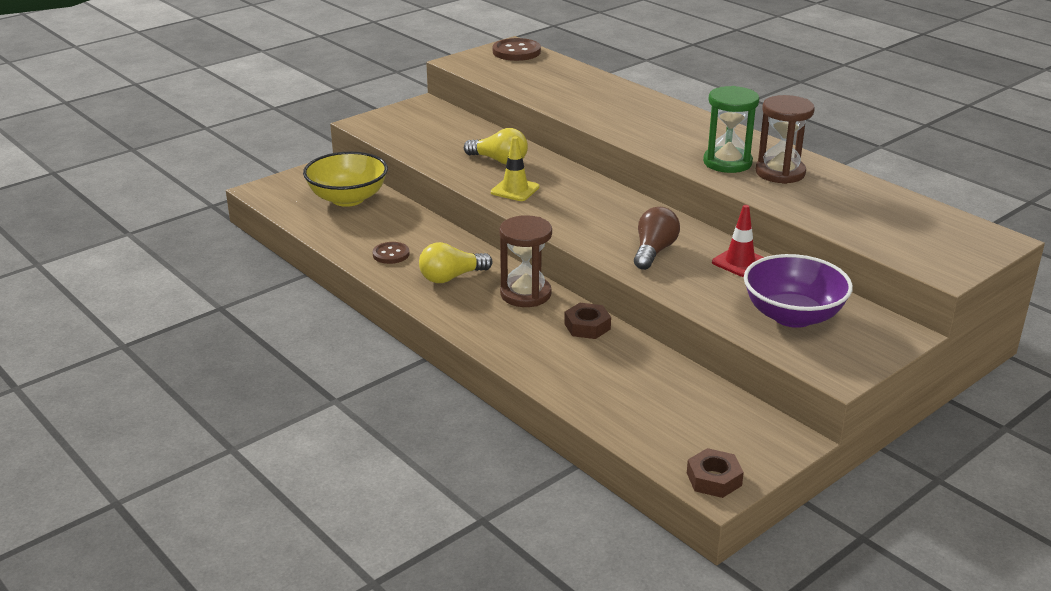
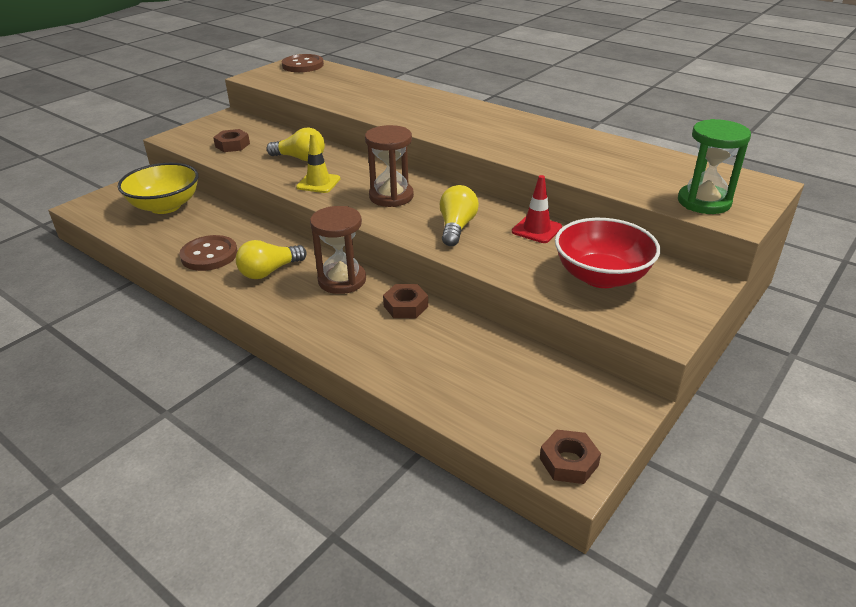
camera: 10 degrees left, 5 degrees up
(391, 254) = (209, 255): brown button -> brown button, size x1.61
(427, 138) = (232, 145): none -> brown nut
(653, 251) = (456, 227): brown light bulb -> yellow light bulb
(727, 162) = (507, 140): green hourglass -> green hourglass (704, 202)
(780, 173) = (555, 144): brown hourglass -> brown hourglass (391, 196)
(792, 316) = (601, 276): purple bowl -> red bowl

